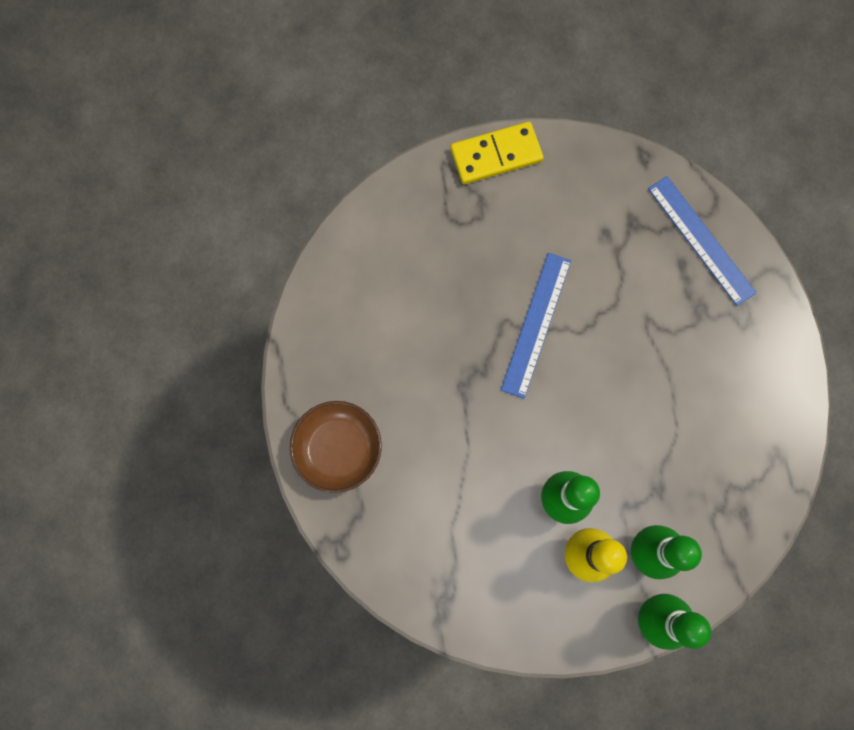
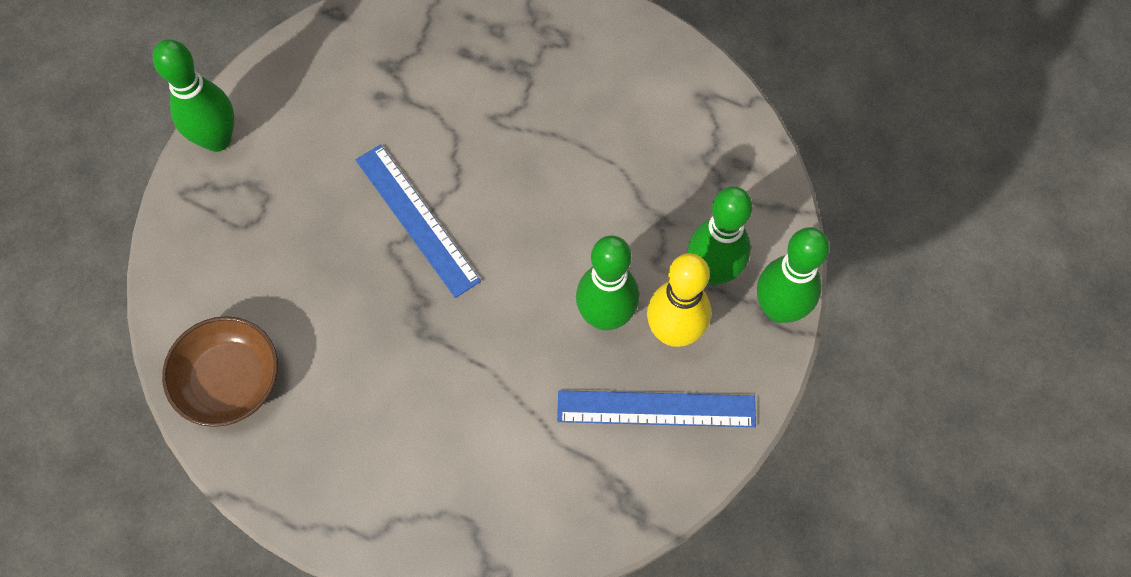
camera: 55 degrees left, 10 degrees down
(338, 449) = (389, 503): brown bowl -> brown bowl (229, 380)
(496, 155) = (217, 139): yellow domino -> green bowling pin
(701, 240) = (456, 22): blue ruler -> blue ruler (656, 409)

